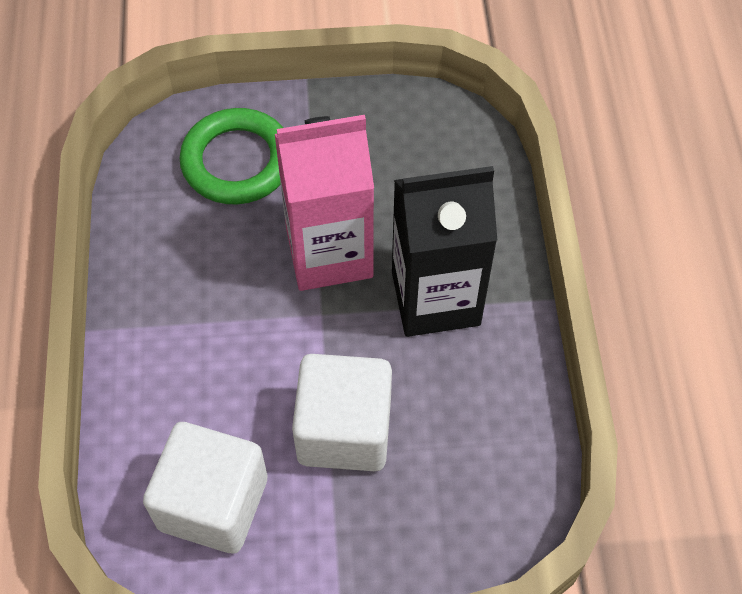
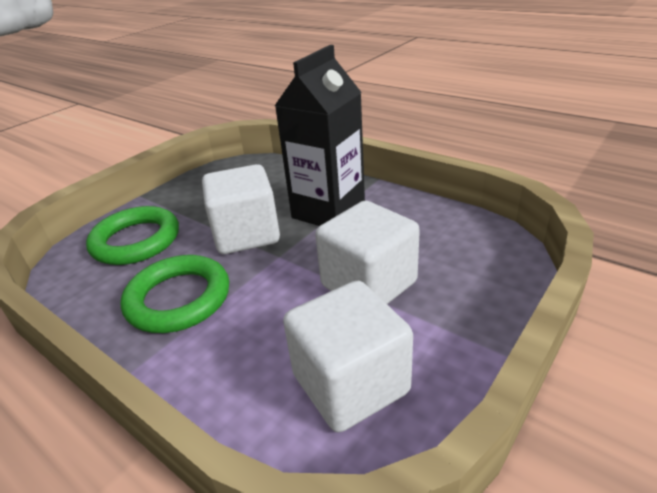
camera: 45 degrees left, 25 degrees down
(197, 283) = (178, 299): none -> green ring
(329, 253) = (246, 234): pink carton -> white cube

